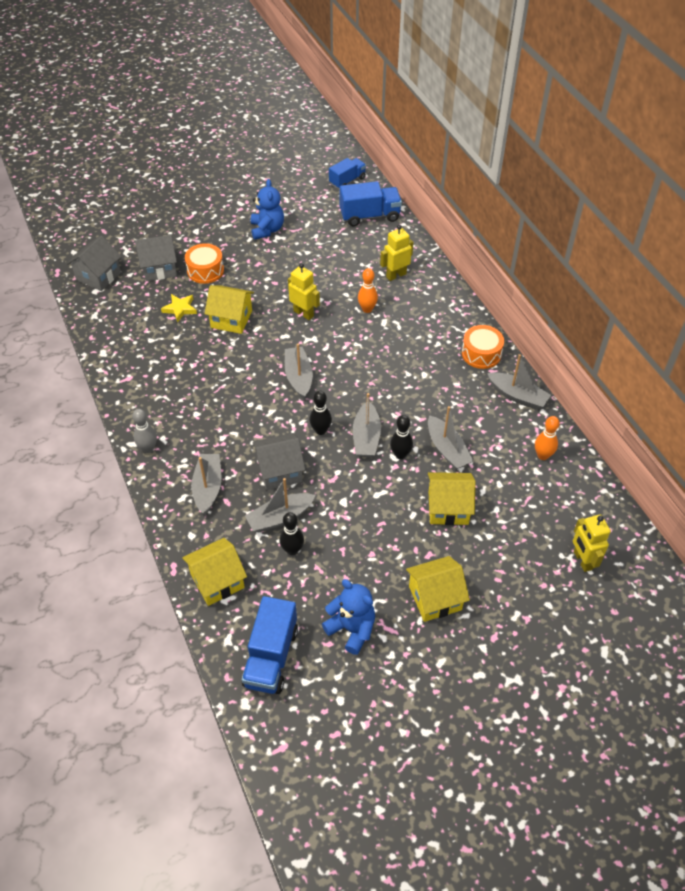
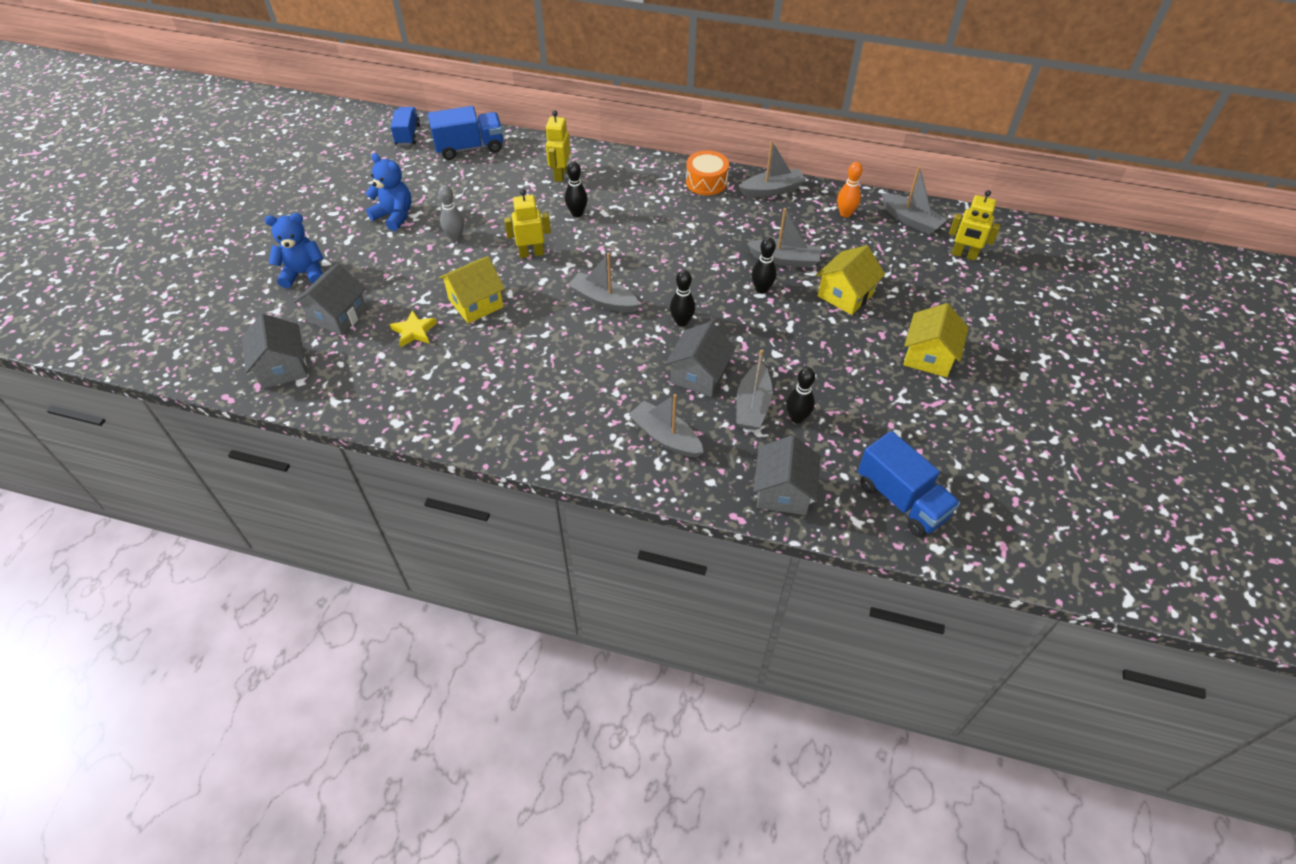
camera: 50 degrees left, 0 degrees up
(148, 448) = (568, 456): grey bowling pin -> grey bowling pin (455, 237)
(205, 270) = (388, 285): orange drum -> none
(217, 581) = (783, 491): yellow house -> grey house
(351, 629) = (916, 427): blue teddy bear -> blue teddy bear (304, 273)
(366, 437) = (720, 298): grey boat -> grey boat (910, 220)
(367, 309) = (577, 213): orange bowling pin -> black bowling pin
(370, 216) = (470, 148): blue truck -> blue truck turned 45 degrees clockwise

